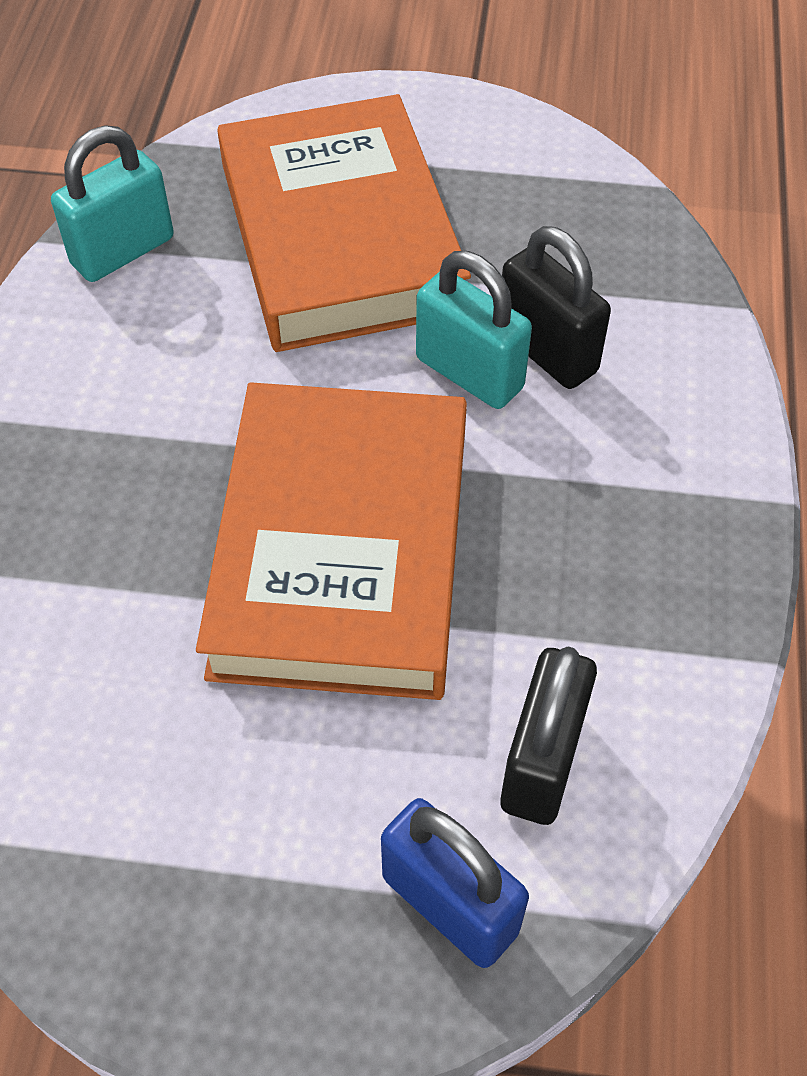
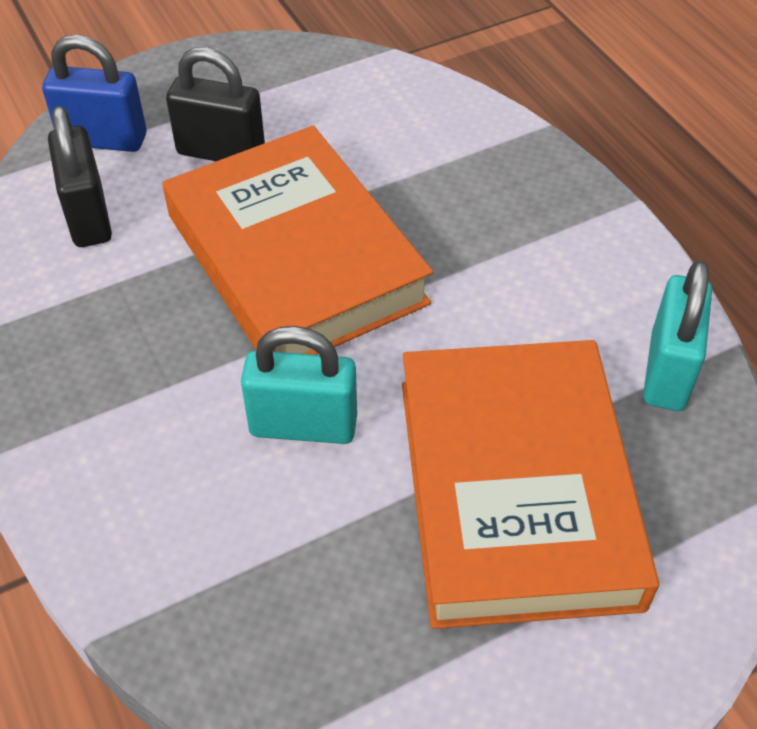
camera: 145 degrees right, 5 degrees down
(340, 237) = (515, 490): orange book -> orange book turned 45 degrees clockwise
(547, 351) = (253, 481): black padlock -> black padlock (221, 152)

